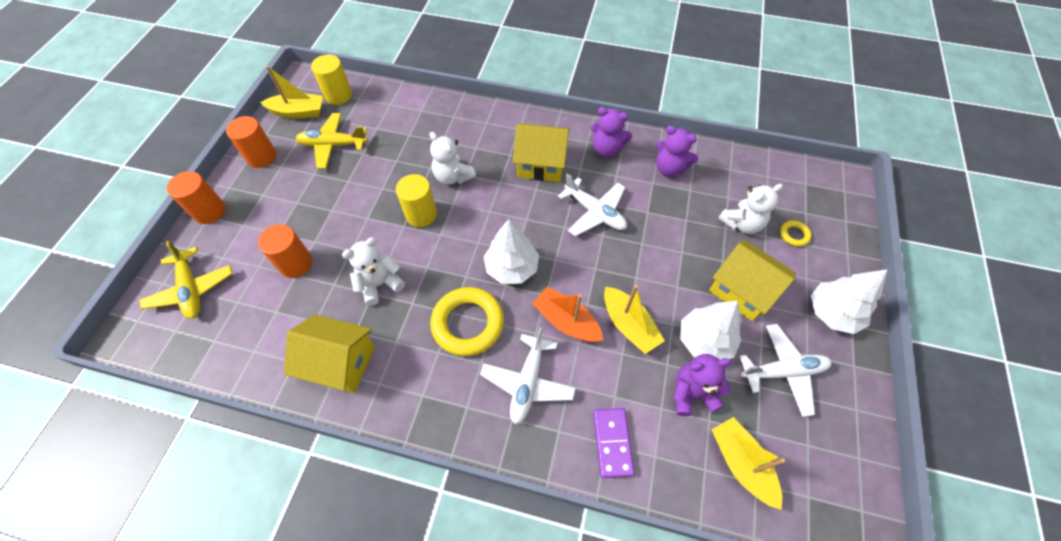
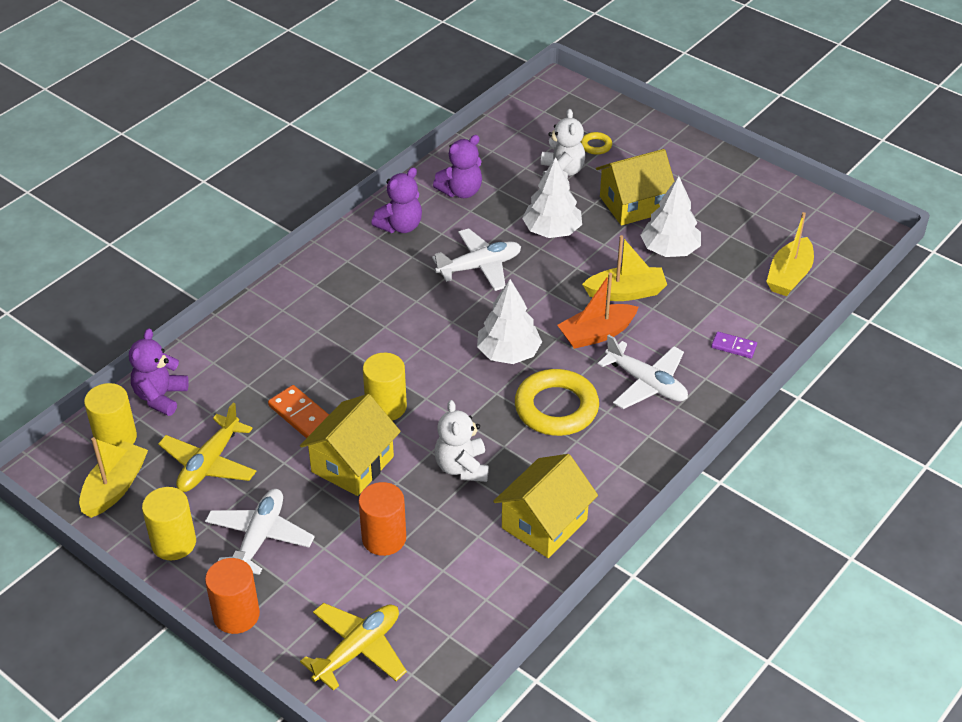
camera: 65 degrees left, 15 degrees down
(192, 289) = (358, 649): yellow plane -> yellow plane turned 45 degrees counterclockwise
(262, 157) = (174, 543): orange cylinder -> yellow cylinder
(393, 172) = (301, 415): none -> orange domino
(453, 176) = (348, 363): white teddy bear -> none
(541, 164) = (383, 284): yellow house -> yellow house (352, 464)
(612, 443) = (733, 346): purple domino -> purple domino, size x0.65
(692, 393) = (714, 279): purple teddy bear -> purple teddy bear (160, 397)
(741, 463) = (789, 276): yellow boat -> yellow boat turned 60 degrees counterclockwise
(783, 371) = (724, 216): white plane -> white plane (260, 537)
(832, 313) = (687, 162): white tree -> white tree (552, 231)

